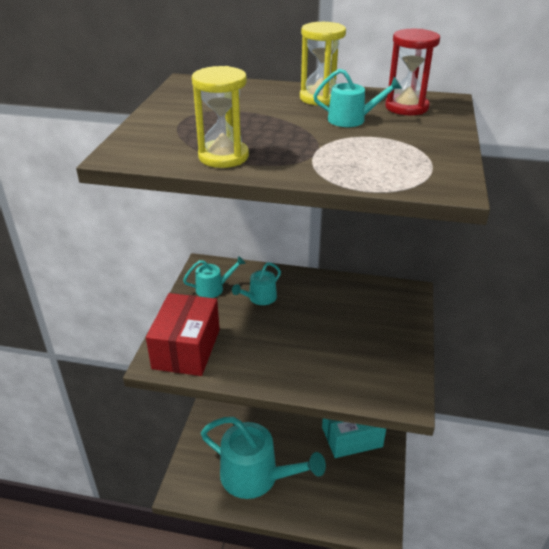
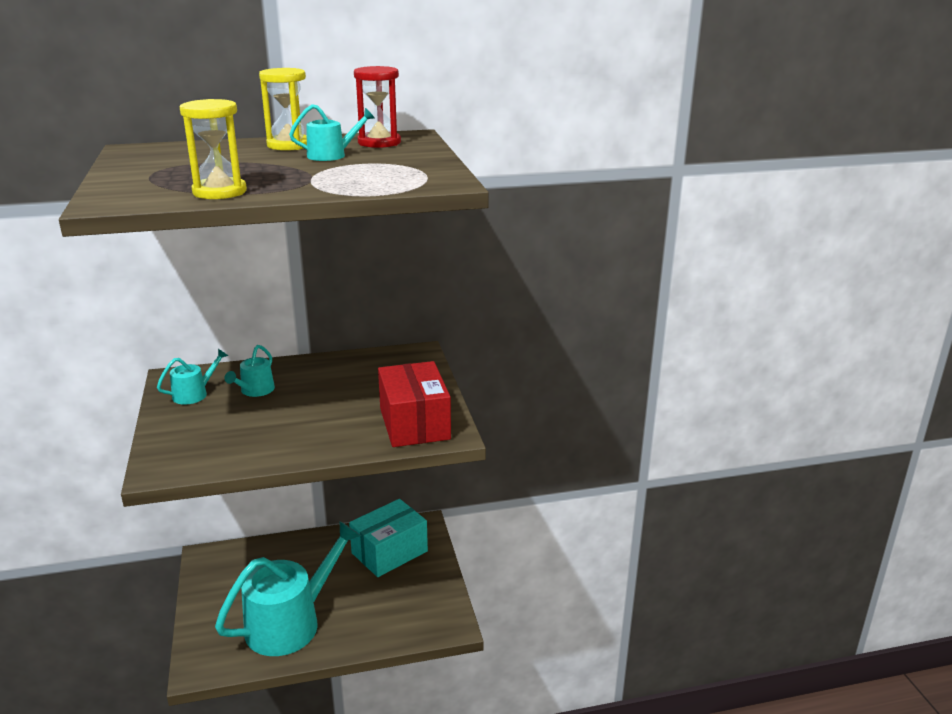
camera: 25 degrees left, 10 degrees down
(186, 349) = (188, 451): red box -> red box (414, 423)
(256, 476) = (290, 623): turquoise watering can -> turquoise watering can turned 45 degrees counterclockwise

